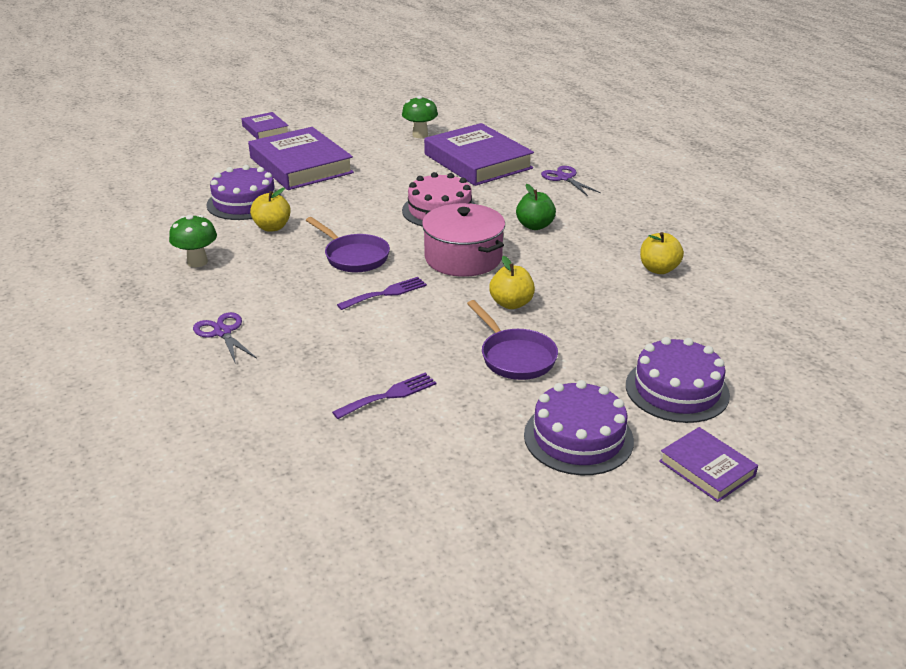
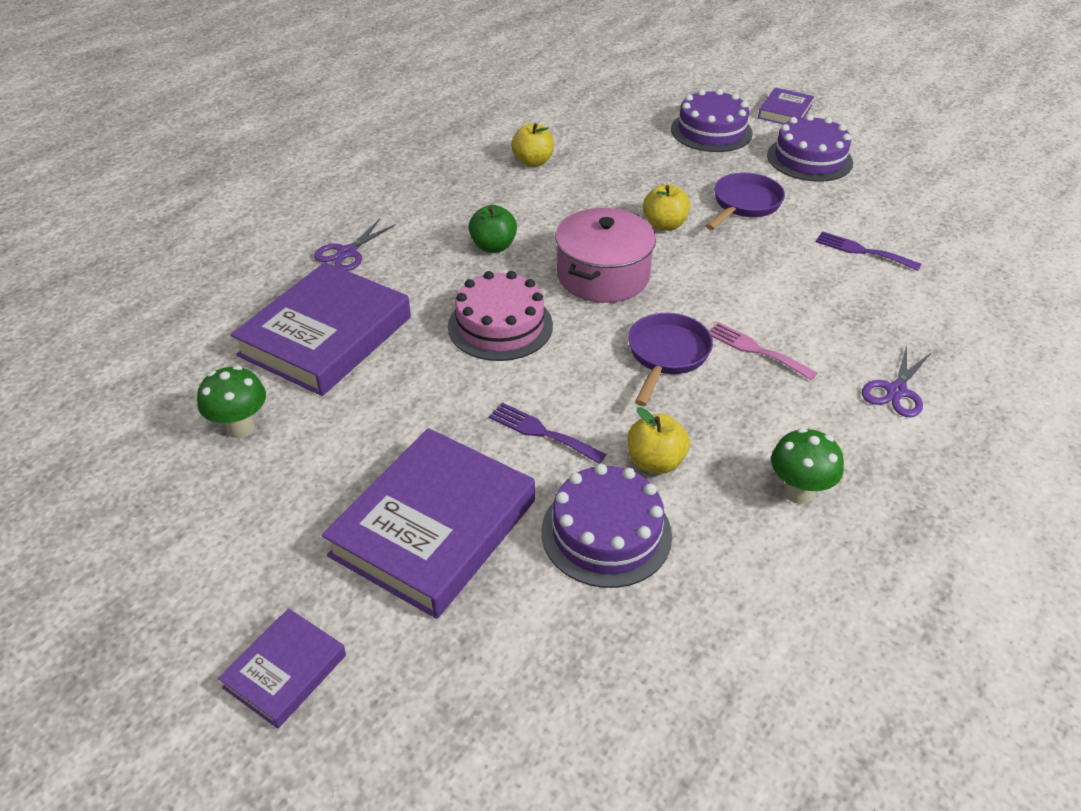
camera: 115 degrees left, 10 degrees up
(323, 291) = (756, 350): none -> pink fork
(386, 293) = (717, 305): purple fork -> purple fork (541, 432)

